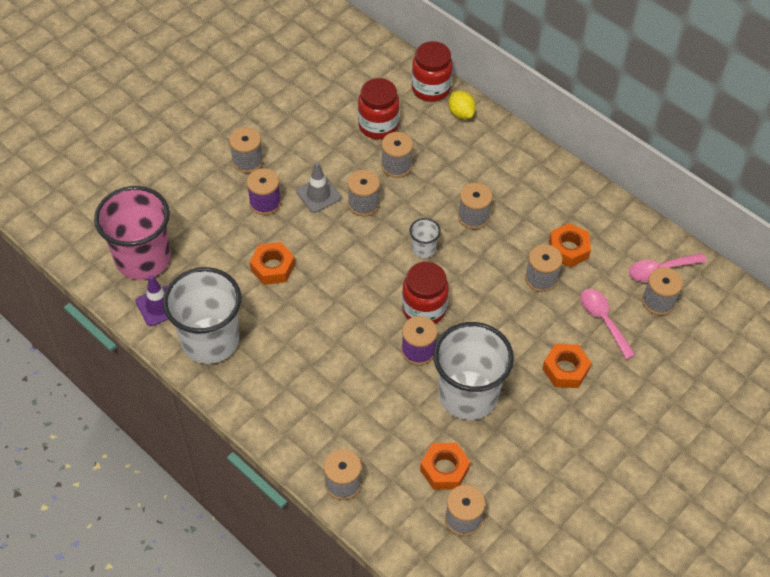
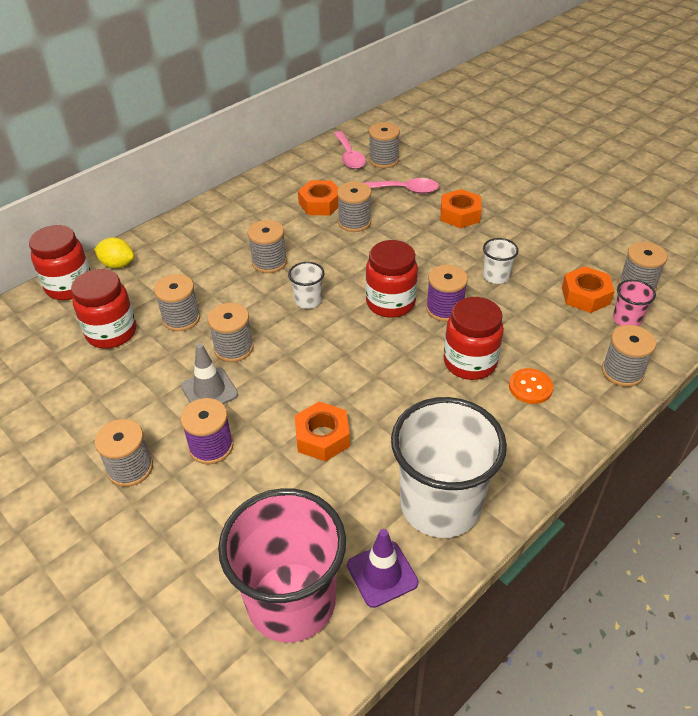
camera: 85 degrees left, 10 degrees down
(324, 409) = (530, 387): none -> orange button
(351, 366) = (470, 362): none -> red jar
(412, 500) = (626, 319): none -> pink cup
(461, 113) = (117, 264): yellow lemon -> yellow lemon turned 45 degrees clockwise
(468, 395) = (496, 276): white cup -> white cup, size x0.43
(603, 320) = (404, 190): pink spoon -> pink spoon turned 150 degrees counterclockwise

